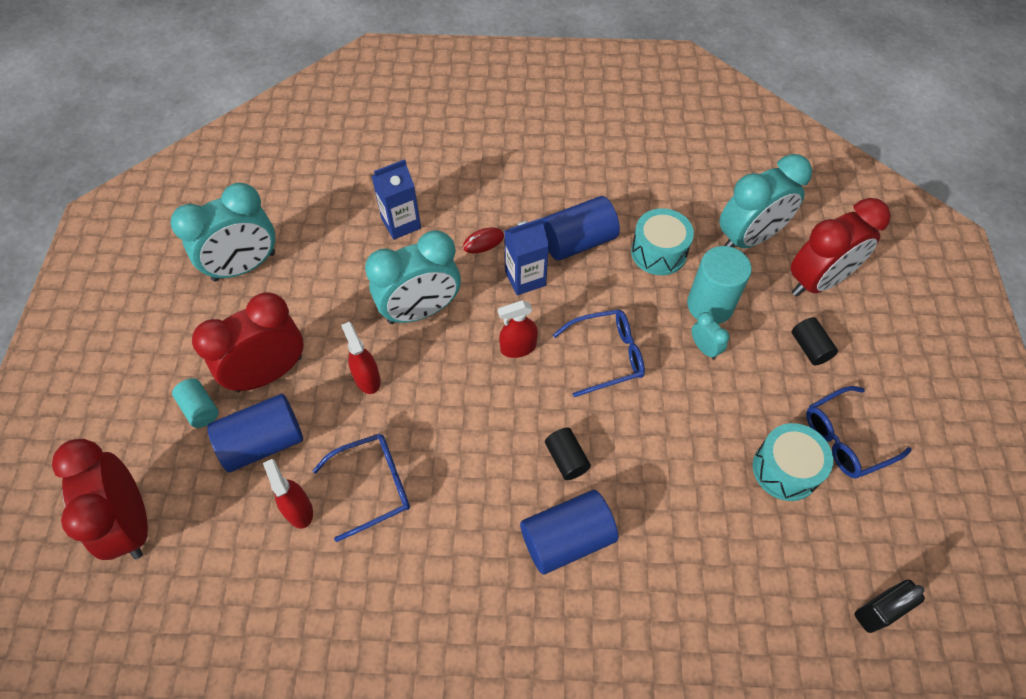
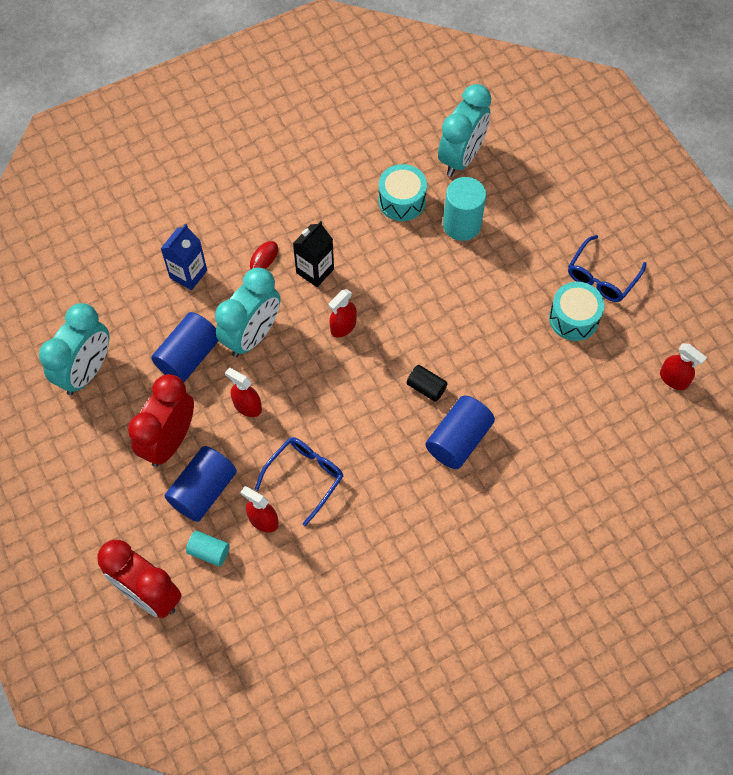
camera: 30 degrees left, 5 degrees up
(200, 409) = (137, 493): turquoise cylinder -> turquoise cylinder (209, 552)
(525, 278) = (315, 271): blue carton -> black carton
(578, 242) = (336, 222): blue cylinder -> blue cylinder (188, 356)
(607, 355) = (411, 300): blue glasses -> none
(704, 348) = (475, 259): turquoise clock -> none
(809, 348) = (546, 223): black cylinder -> none
(817, 281) = (527, 168): red clock -> none
(878, 611) = (673, 379): black padlock -> red spray bottle

